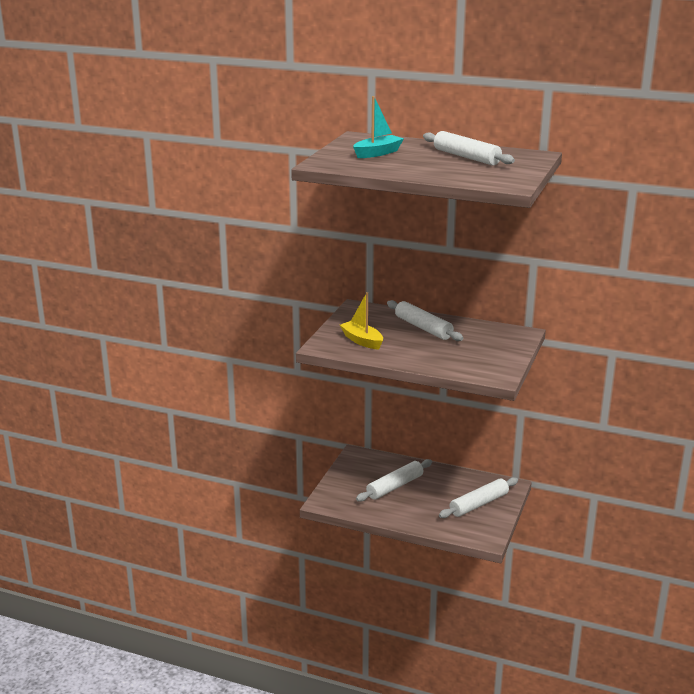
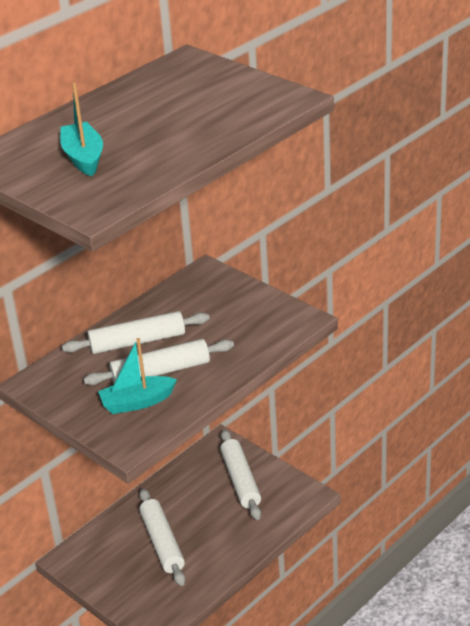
camera: 65 degrees left, 10 degrees up
(362, 341) = (137, 402): yellow boat -> turquoise boat
(466, 157) = (157, 102): white rolling pin -> white rolling pin (160, 371)

